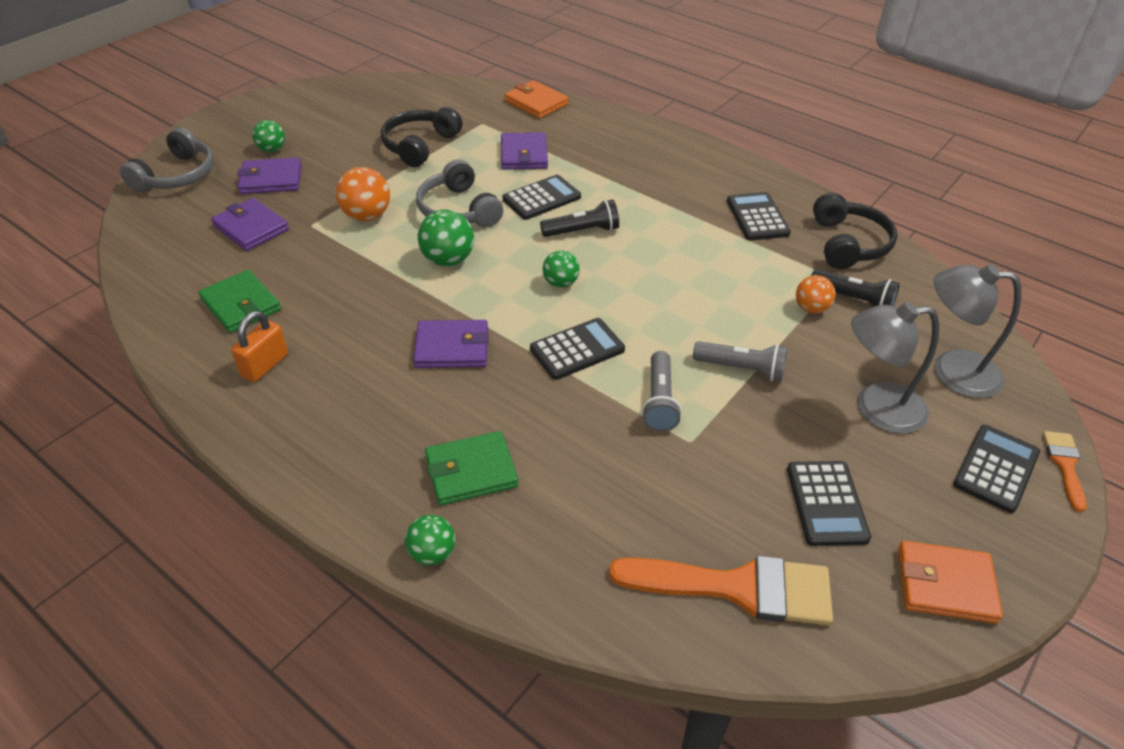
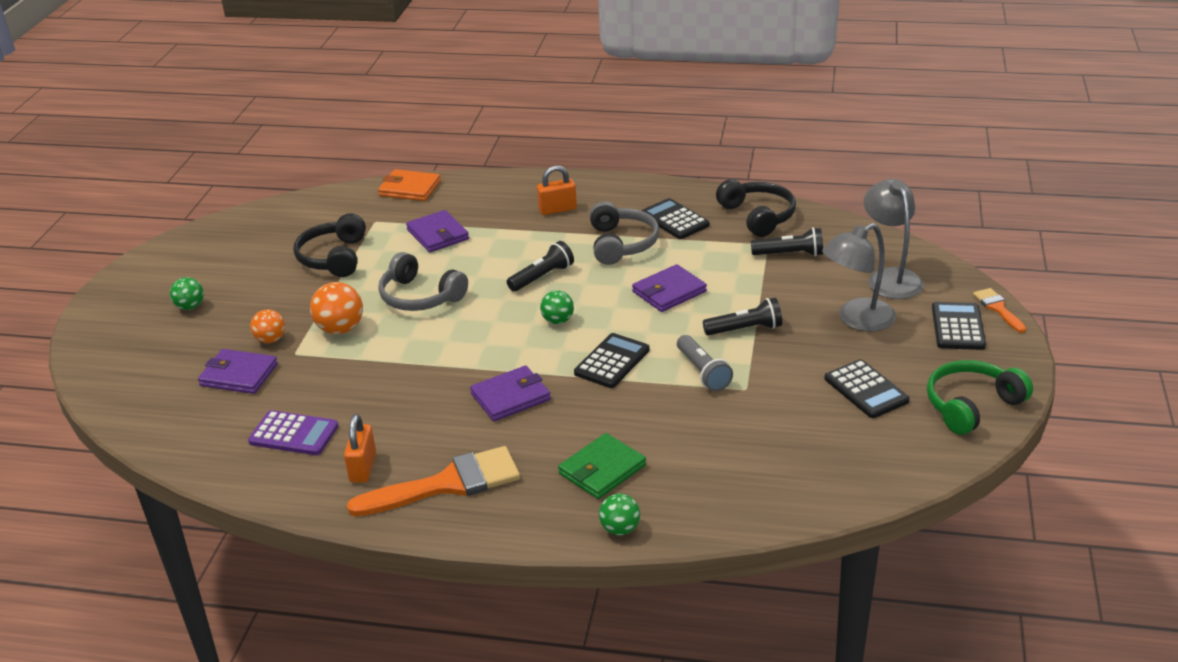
camera: 25 degrees left, 10 degrees down
(177, 176) = (115, 359): grey headphones -> grey headphones (622, 244)
(241, 304) = (294, 434): green wallet -> purple calculator
(271, 179) = (216, 331): purple wallet -> purple wallet (669, 292)
(448, 260) = (447, 337): green ball -> none
(541, 198) = (485, 264): black calculator -> none
(651, 167) = (557, 209): none -> orange padlock
(738, 588) = (845, 461): orange brush -> orange brush (447, 484)
(741, 369) = (745, 329): grey flashlight -> black flashlight
(811, 308) = (764, 271): orange ball -> orange ball (270, 340)
(945, 585) = (971, 405): orange wallet -> green headphones
(952, 371) = (890, 277): grey lamp -> grey lamp turned 90 degrees clockwise

